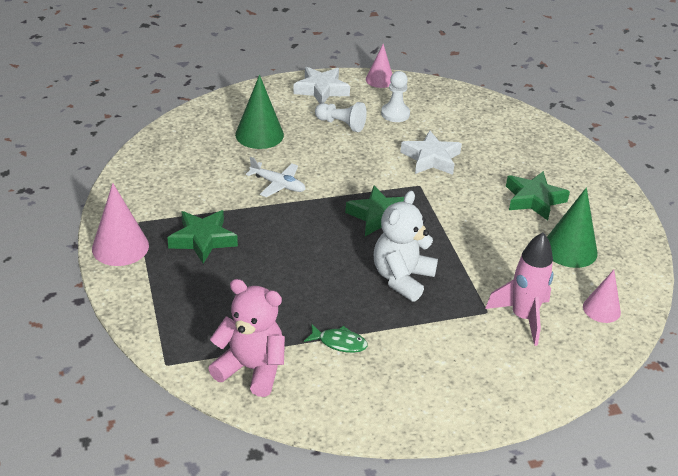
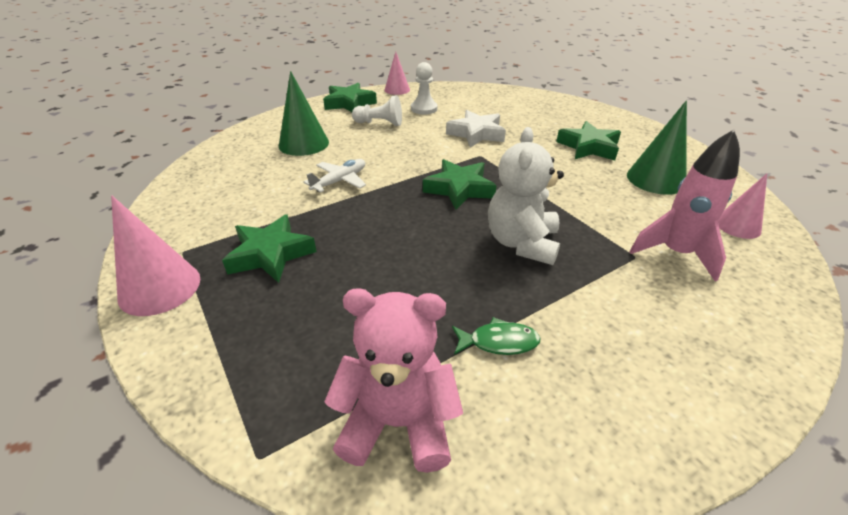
camera: 15 degrees left, 0 degrees up
(278, 184) = (340, 181): white plane -> white plane turned 60 degrees counterclockwise
(321, 90) = (349, 103): white star -> green star

